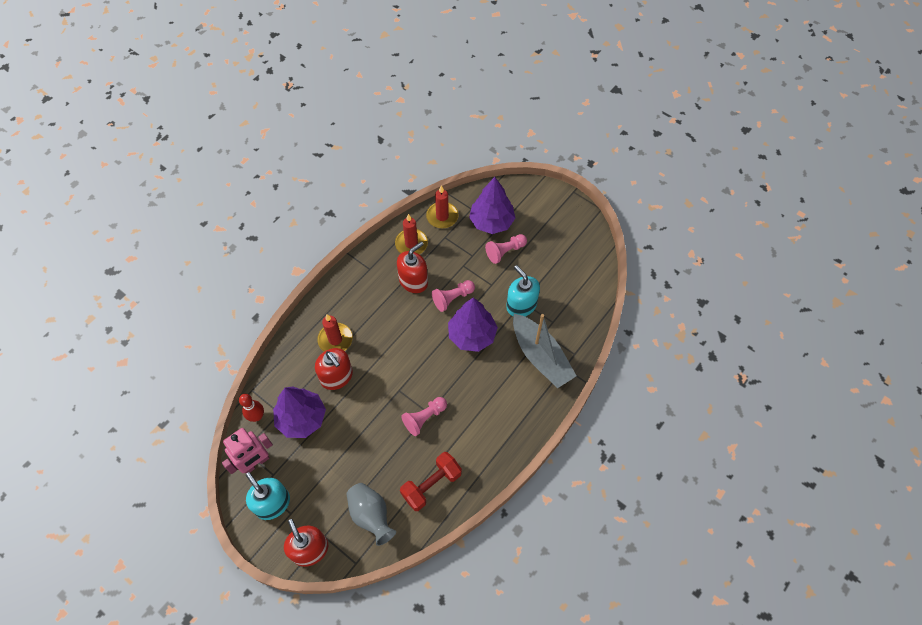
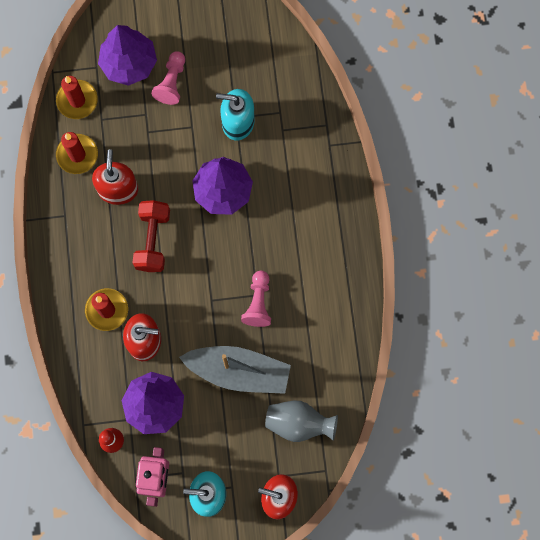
camera: 45 degrees left, 15 degrees up
(431, 485) = (321, 351): red dumbbell -> red dumbbell (153, 240)
(452, 298) = (171, 172): pink pawn -> none
(540, 356) = (300, 154): grey boat -> grey boat (238, 371)

